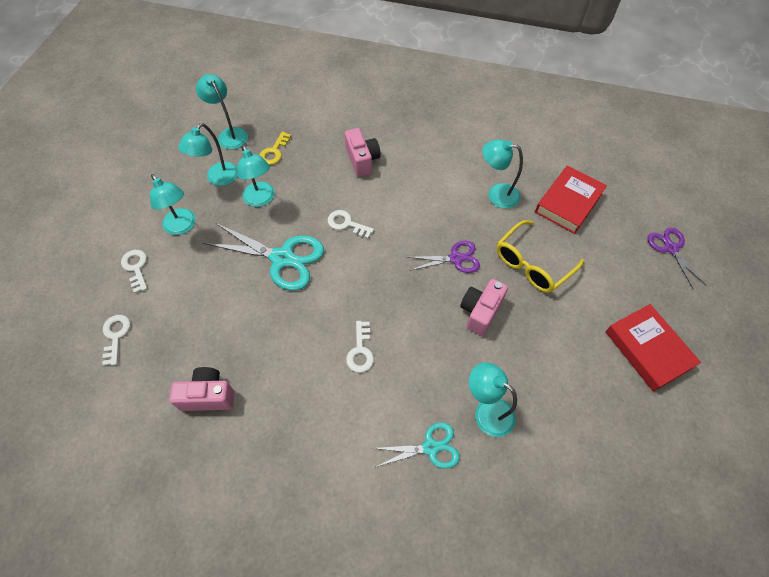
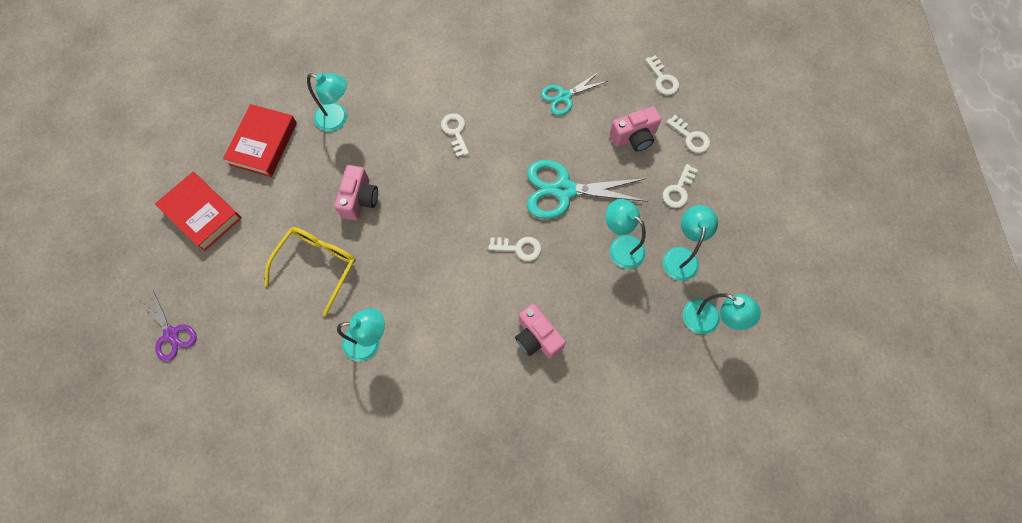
camera: 160 degrees right, 10 degrees up
(182, 227) = (678, 190): turquoise lamp -> white key
(208, 396) = (560, 62): pink camera -> pink camera (634, 137)
(274, 152) = (642, 314): yellow key -> none
(430, 447) = (376, 82): turquoise scissors -> turquoise scissors (564, 96)
(456, 258) = (396, 246): purple scissors -> none
(568, 203) = (286, 358): red book -> red book (263, 143)

